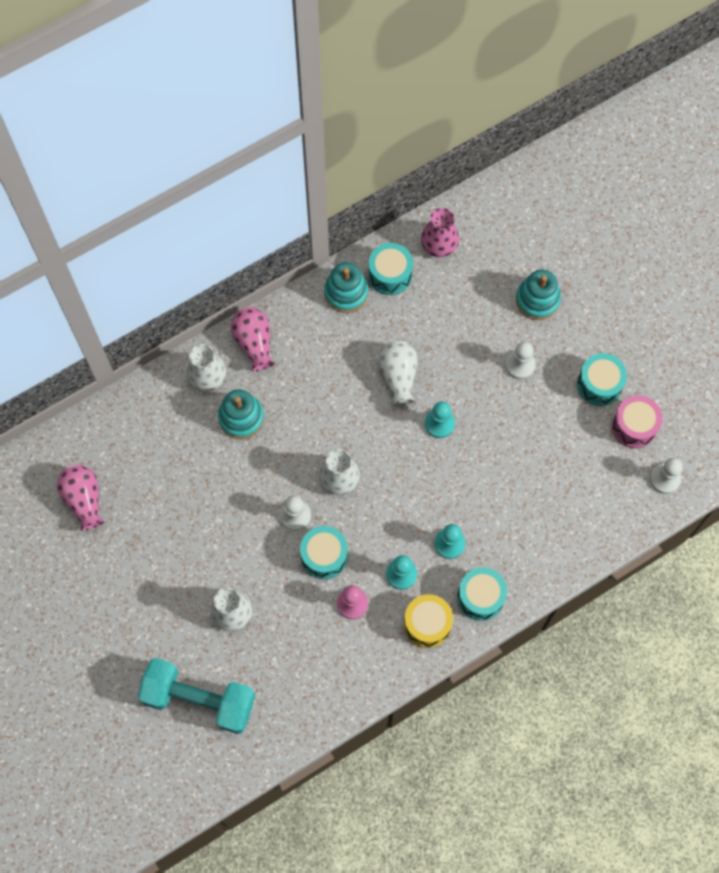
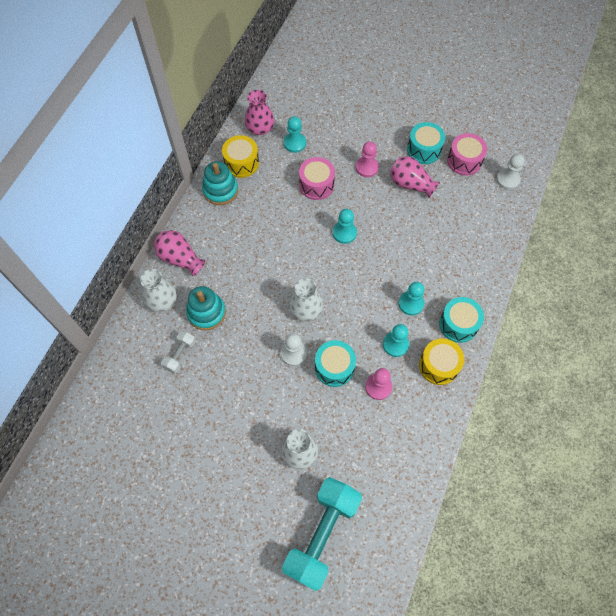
camera: 35 degrees left, 5 degrees down
(84, 500) = (127, 446): pink vase -> pink vase (410, 184)
(188, 444) = (180, 355): none -> white dumbbell
(199, 699) = (321, 534): turquoise dumbbell -> turquoise dumbbell turned 45 degrees counterclockwise
(390, 274) = (241, 163): turquoise drum -> yellow drum
(398, 376) = (295, 220): white vase -> none
(450, 350) = (316, 185): none -> pink drum
(463, 287) = (295, 143): none -> turquoise pawn
(520, 365) = (367, 167): white pawn -> pink pawn
(537, 300) = (347, 124): turquoise stacking toy -> none

